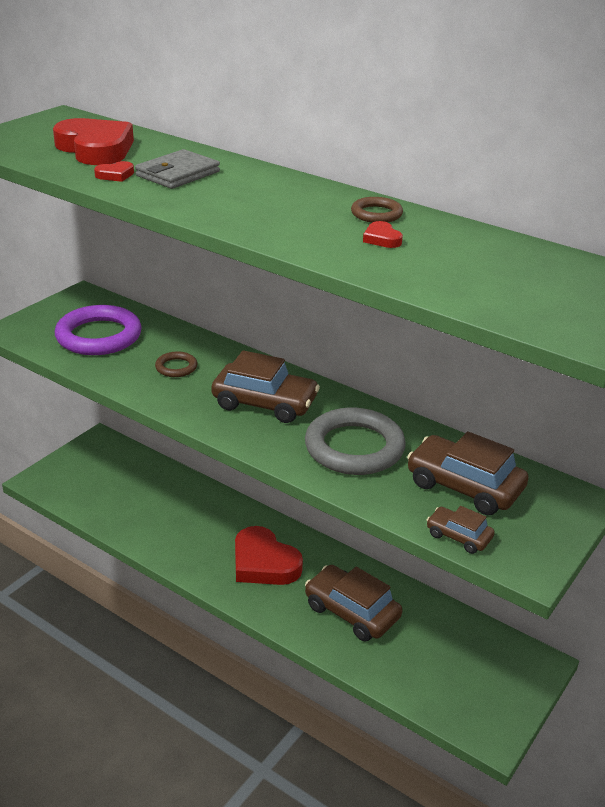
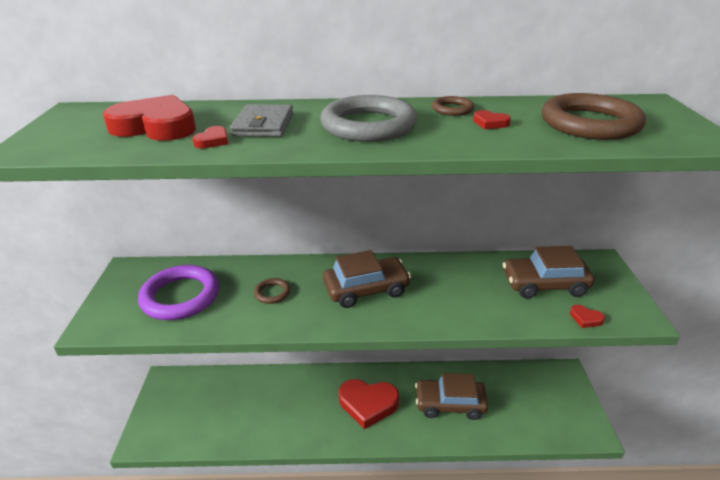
camera: 35 degrees left, 0 degrees up
(354, 447) = (458, 292): grey ring -> grey ring (368, 125)
(459, 536) = (585, 318): brown car -> red heart
(487, 274) = (589, 123): none -> brown ring

